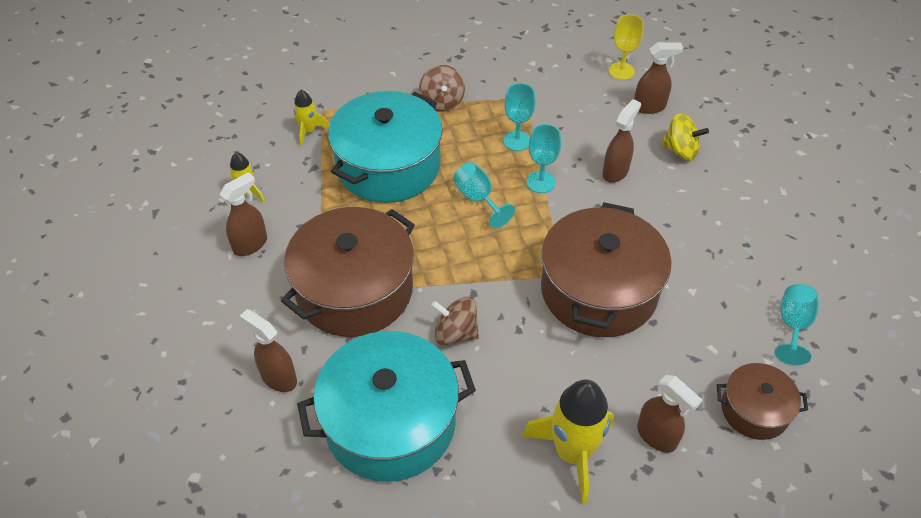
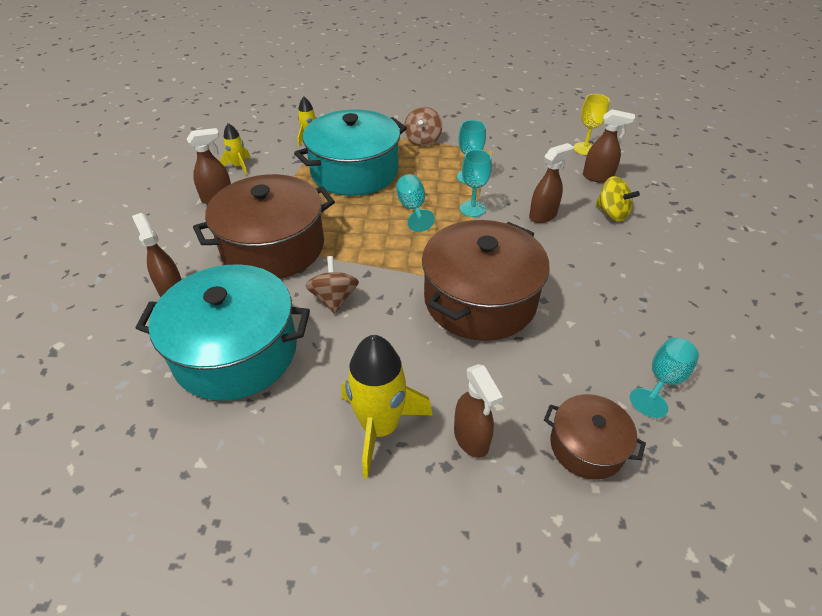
camera: 20 degrees right, 5 degrees down
(455, 333) = (334, 299): brown spinning top -> brown spinning top turned 45 degrees clockwise

